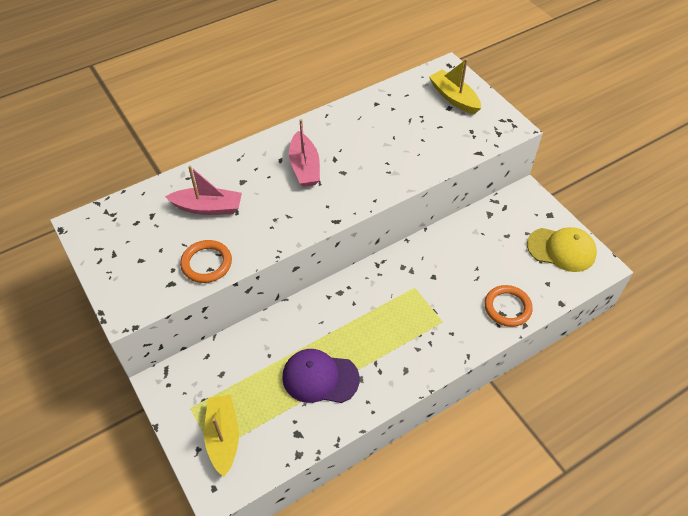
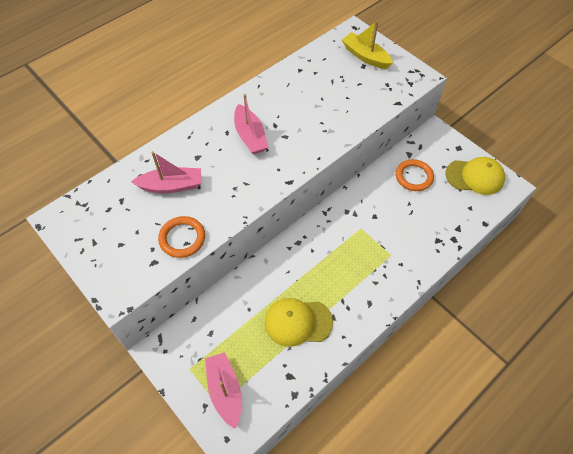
camera: 10 degrees left, 5 degrees up
(223, 437) = (225, 391): yellow boat -> pink boat
(320, 378) = (298, 322): purple cap -> yellow cap
(507, 307) = (442, 234): orange ring -> orange ring (414, 177)

